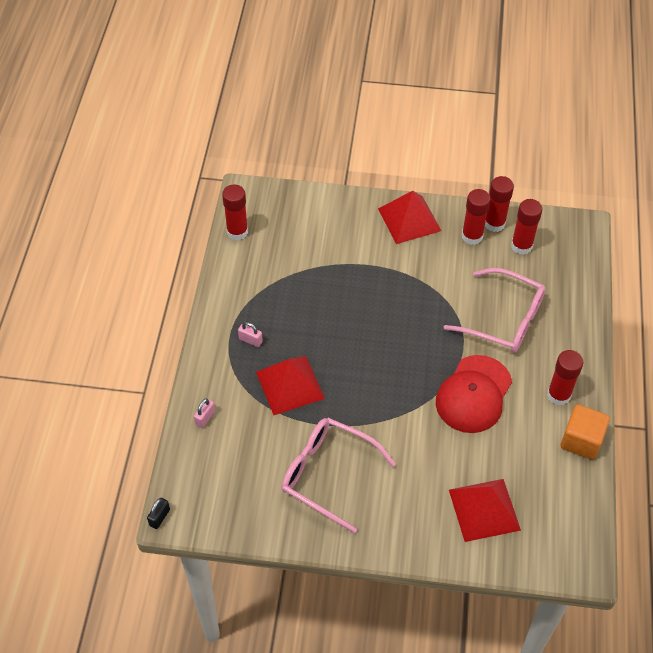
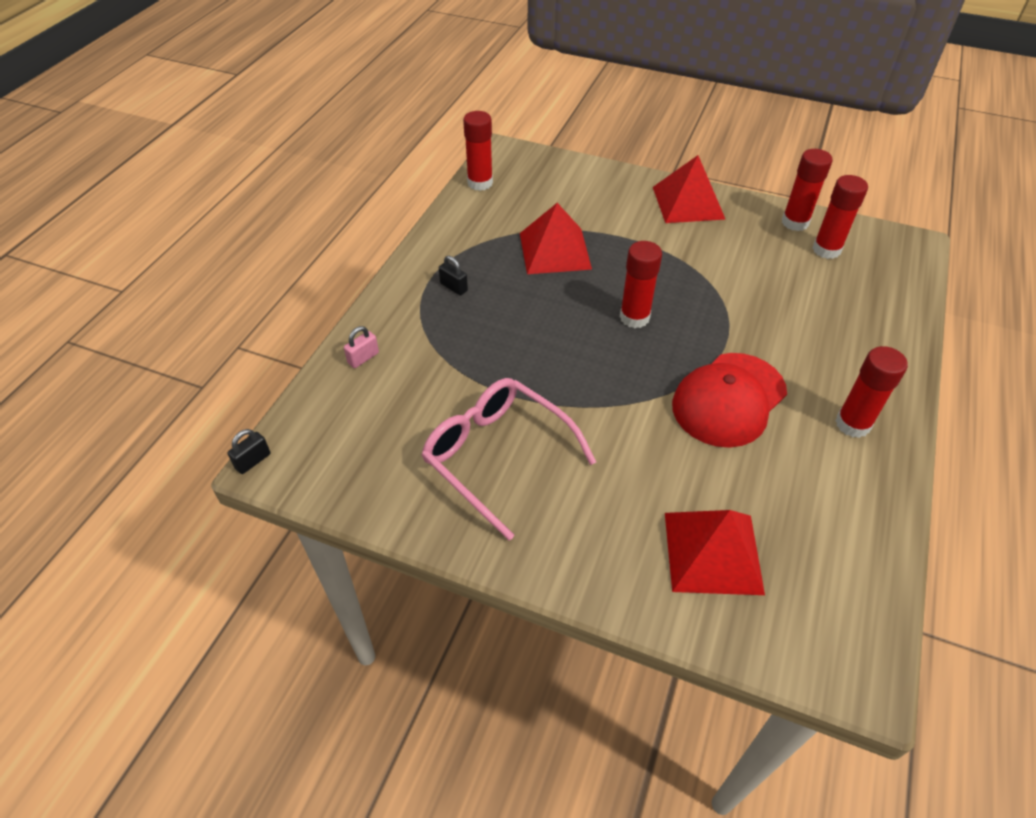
camera: 15 degrees right, 5 degrees down
(250, 340) = (454, 287): pink padlock -> black padlock
(290, 385) = (485, 342): red pyramid -> red pyramid (555, 251)
(472, 236) = (763, 230): red glue stick -> red glue stick (634, 317)
(504, 319) = (789, 322): pink glasses -> none
(581, 440) = (880, 489): orange cube -> none

